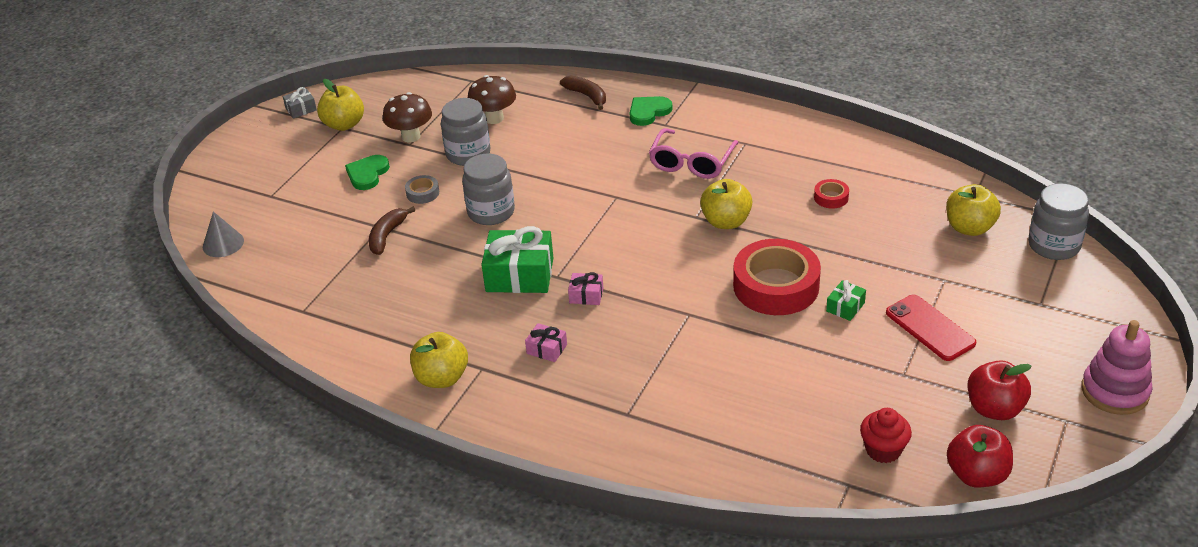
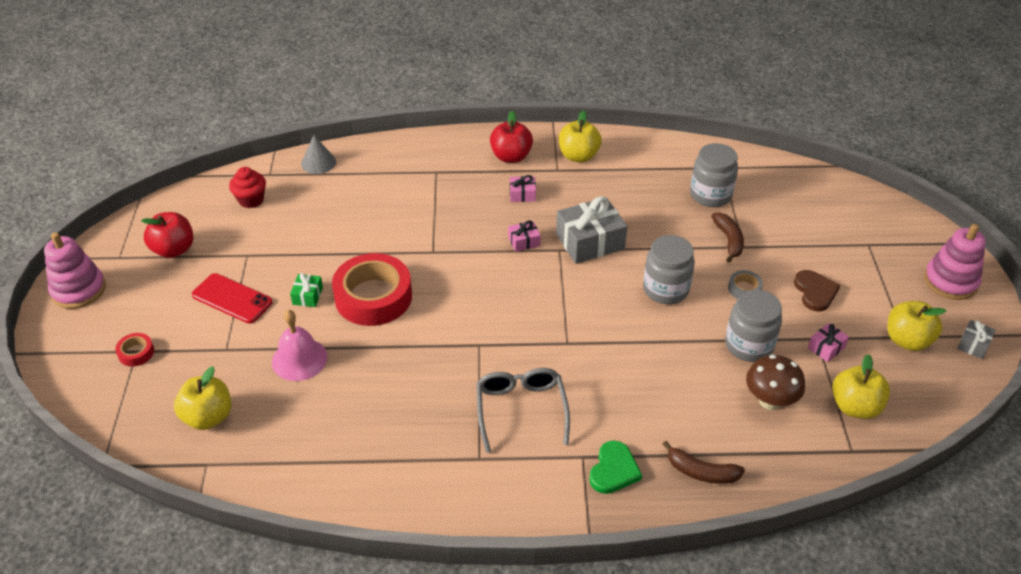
camera: 150 degrees right, 5 degrees up
(223, 243) = (847, 194): grey cone -> grey cone (318, 162)
(250, 150) = (950, 281): none -> pink stacking toy
(367, 174) = (815, 292): green heart -> brown heart
(411, 136) = (826, 348): brown mushroom -> pink gift
(519, 275) = (590, 241): green gift -> grey gift
(691, 163) = (521, 410): pink glasses -> grey glasses
(726, 222) = (448, 348): yellow apple -> yellow apple (855, 407)
(831, 197) = (357, 410): red tape -> red tape (136, 353)
(871, 251) = (299, 359): none -> pink bell
(977, 475) = (184, 203): red apple -> red apple (511, 157)
(1053, 245) = (122, 421): grey jar -> grey jar (710, 195)

